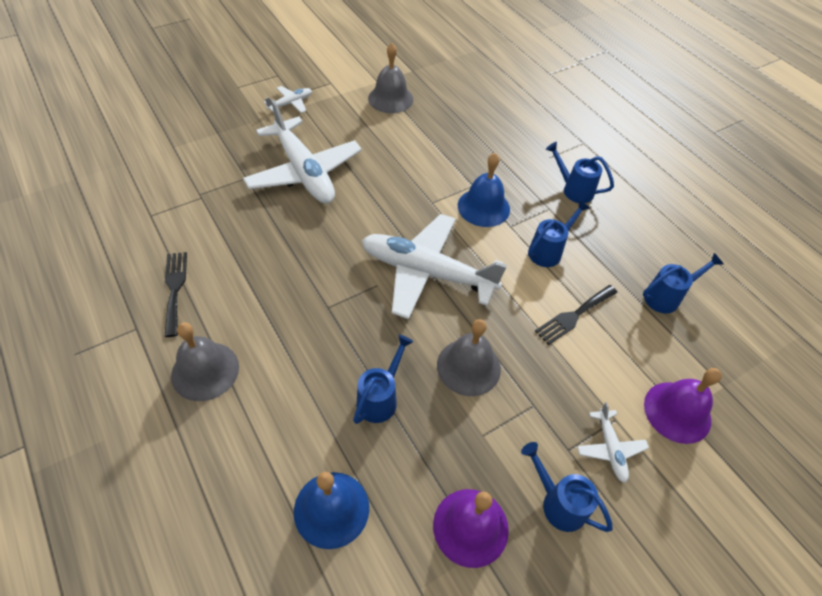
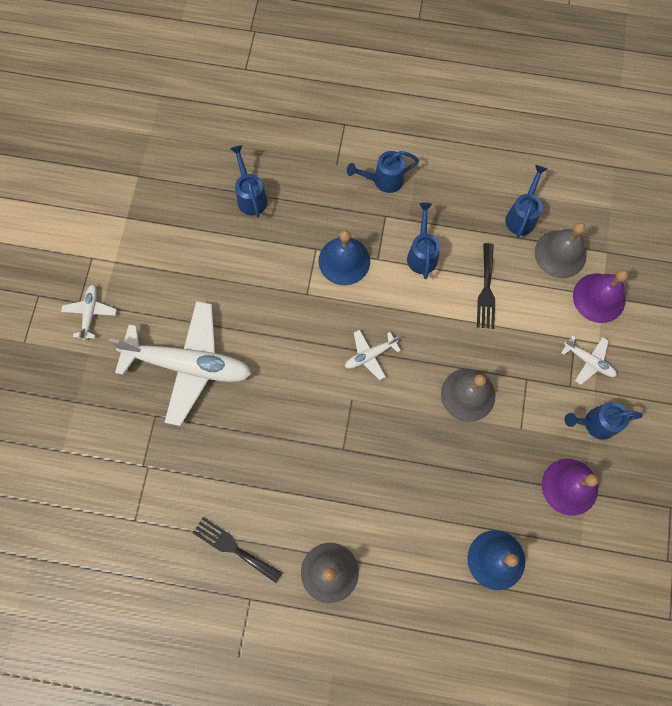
camera: 45 degrees left, 20 degrees up
(380, 398) = (445, 471): blue watering can -> blue watering can (251, 197)
(390, 98) = (159, 225): grey bell -> grey bell (560, 254)
(426, 272) = (370, 355): white plane -> white plane, size x0.44

